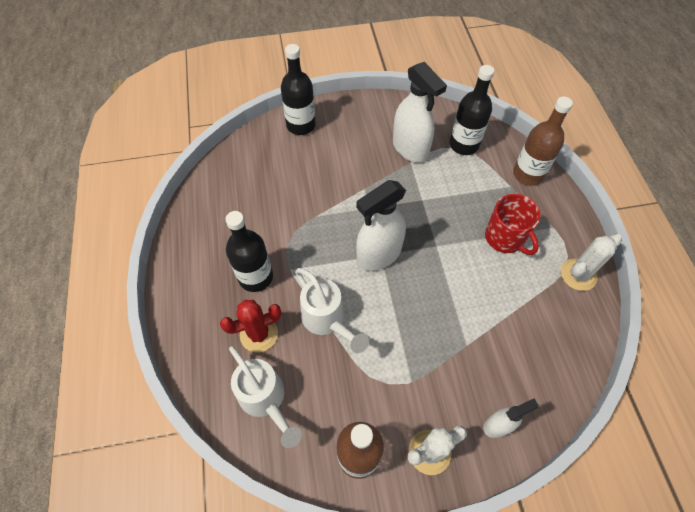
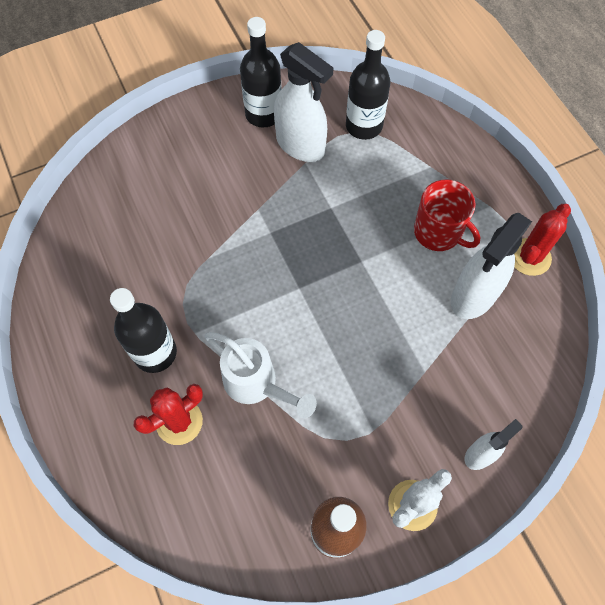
camera: 15 degrees left, 5 degrees up
(266, 400) = (210, 498): white watering can -> none
(301, 125) = (156, 144): black bottle -> black bottle (263, 114)
(378, 255) = (296, 288): white spray bottle -> white spray bottle (473, 295)
(528, 174) = (447, 147): brown bottle -> none
(578, 275) = (529, 257): white cactus -> red cactus

